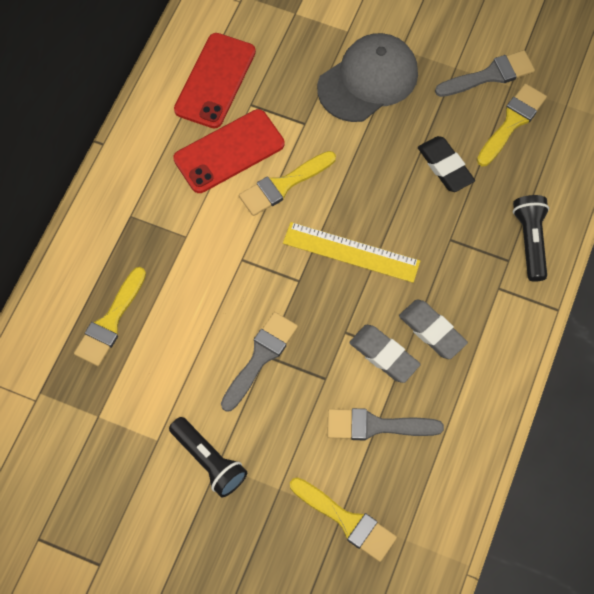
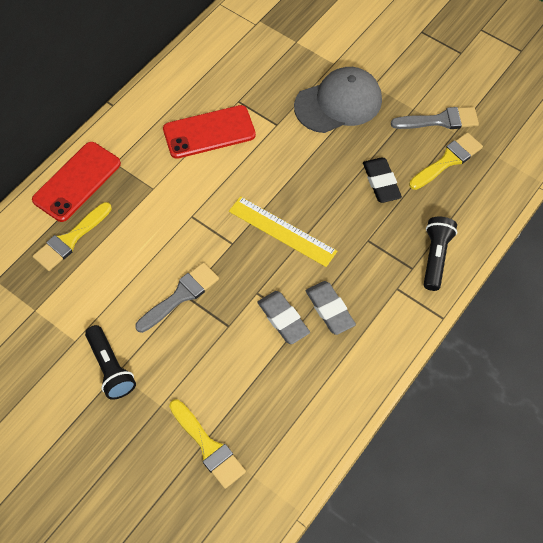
camera: 15 degrees right, 5 degrees down
(215, 81) = (216, 77): red phone -> red phone (77, 181)
(283, 185) = (244, 167): yellow brush -> none
(376, 426) = (258, 374): grey brush -> none

